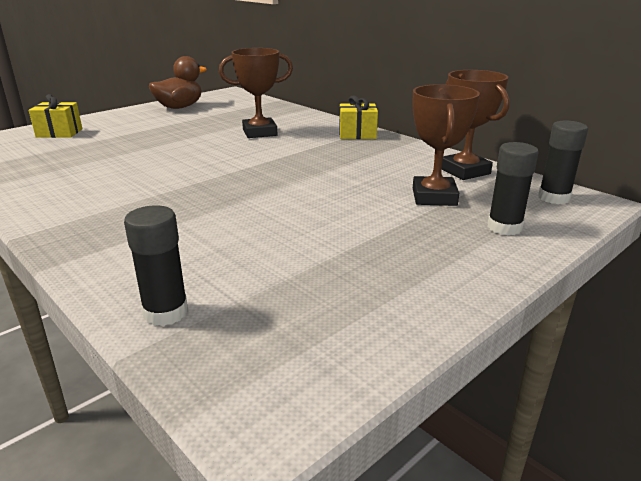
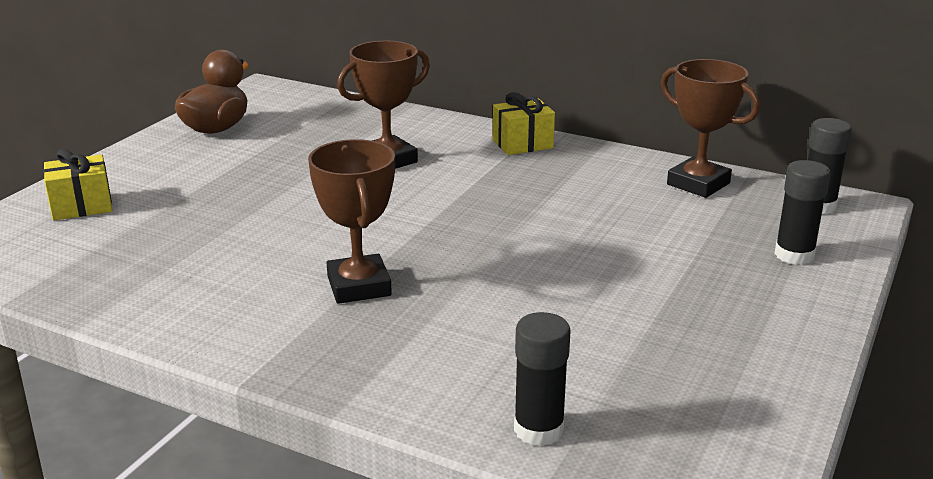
camera: 20 degrees left, 0 degrees up
(434, 197) = (693, 228): brown trophy -> brown trophy (359, 286)

